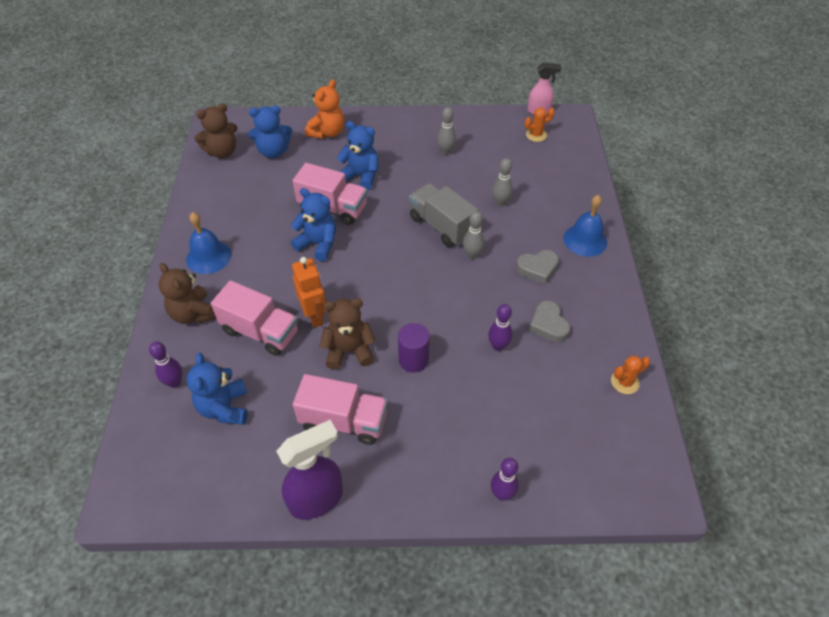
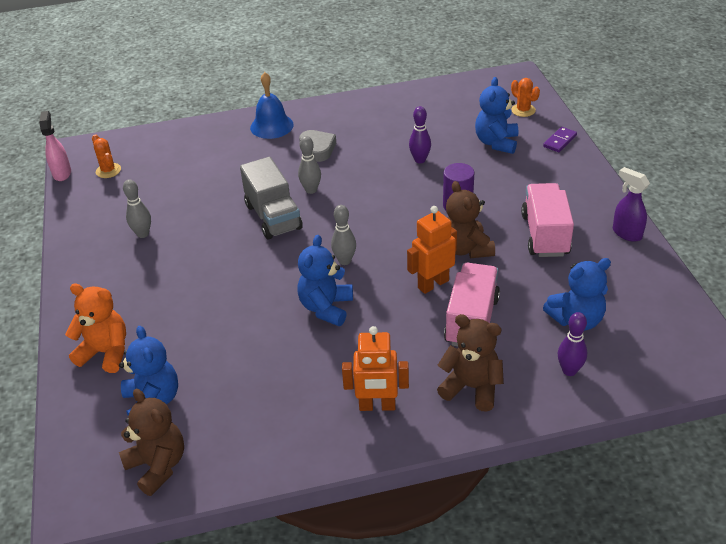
camera: 100 degrees left, 10 degrees down
(194, 314) = (471, 387): brown teddy bear -> brown teddy bear turned 105 degrees counterclockwise
(208, 257) = (377, 406): blue bell -> orange robot
(317, 499) = (626, 233): purple spray bottle -> purple spray bottle, size x0.63
(333, 208) = (261, 309): pink truck -> none
(361, 176) = (197, 298): blue teddy bear -> blue teddy bear (496, 143)
(441, 226) = (273, 217): grey truck -> grey truck turned 60 degrees counterclockwise
(500, 203) = (228, 182): grey bowling pin -> grey bowling pin (344, 261)
(502, 494) = (560, 141): purple bowling pin -> purple domino
(548, 325) = (384, 136): grey heart -> none
(625, 382) = (428, 96): orange cactus -> orange cactus (523, 110)

